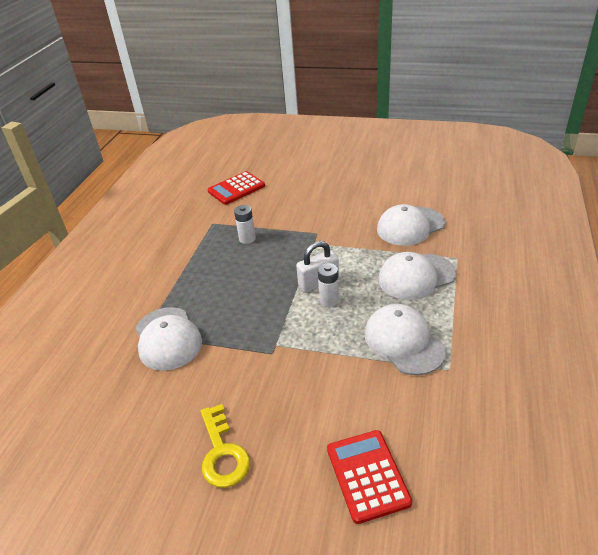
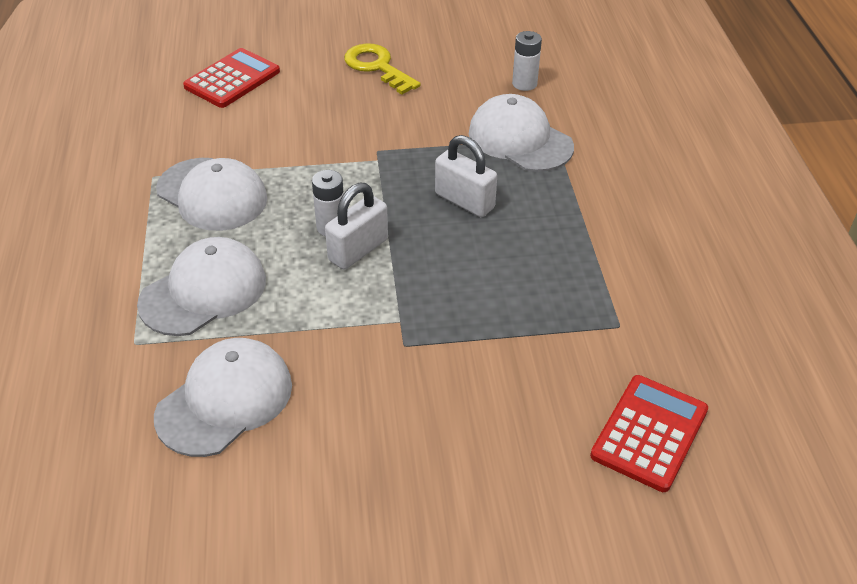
camera: 155 degrees right, 5 degrees up
(238, 300) = (464, 201): none -> white padlock
(247, 239) = (526, 305): white battery -> white battery (524, 84)
(367, 475) = (232, 79): red calculator -> red calculator turned 105 degrees counterclockwise

